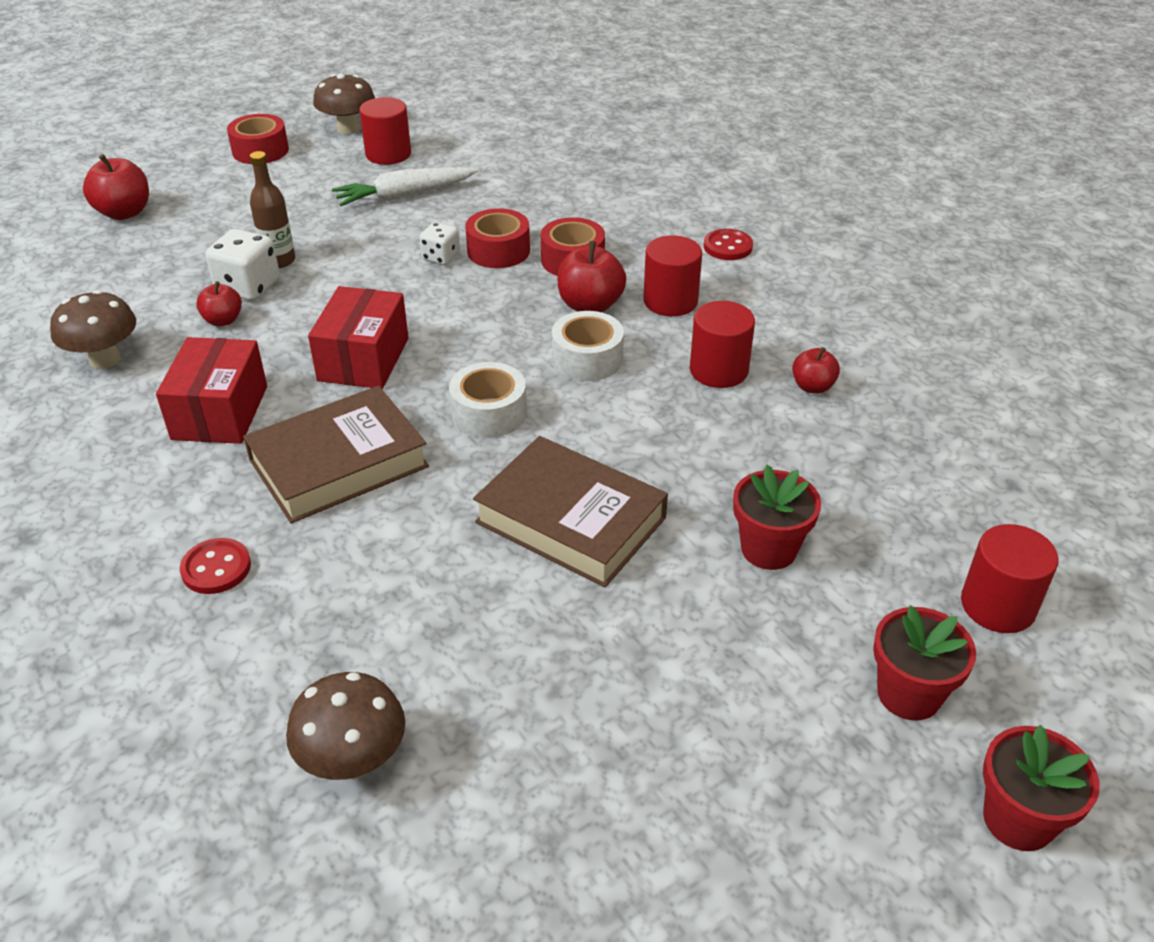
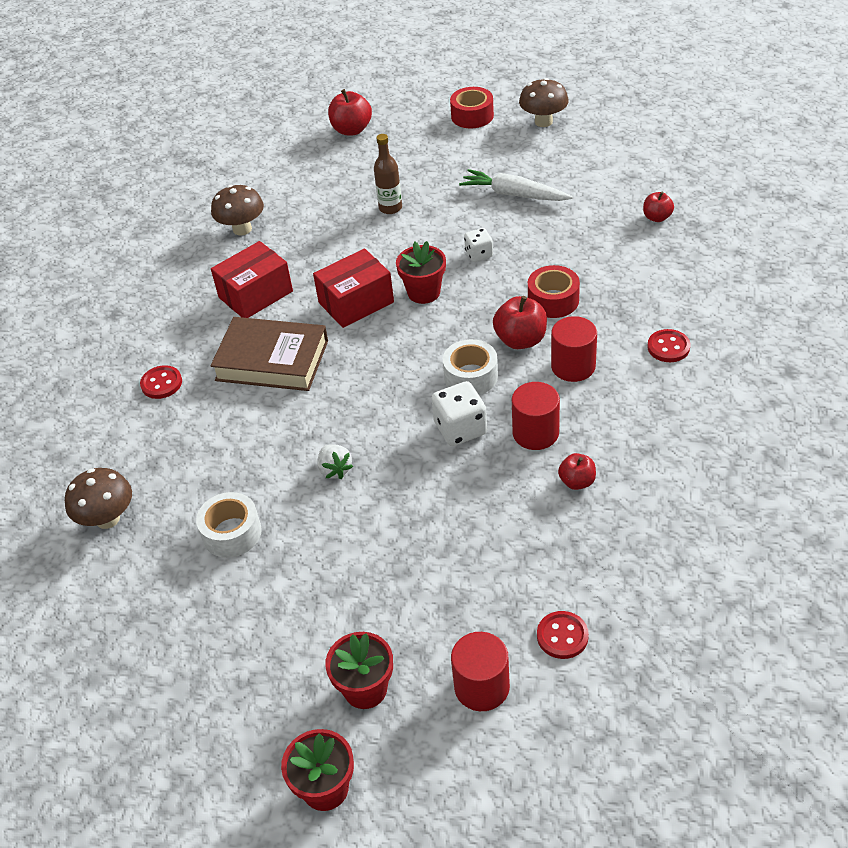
camera: 50 degrees right, 5 degrees up
(223, 320) = (319, 235): red apple -> red apple (657, 217)
(248, 287) = (355, 218): white dice -> white dice (460, 429)
(388, 154) = (543, 155): red cylinder -> none
(489, 413) = (376, 378): white tape -> white tape (232, 533)
(498, 251) = (517, 268): red tape -> none
(570, 520) = (335, 470): brown book -> white strawberry
(768, 549) = (408, 560): red flower pot -> red flower pot (424, 292)
(990, 513) = (562, 636): none -> red button

